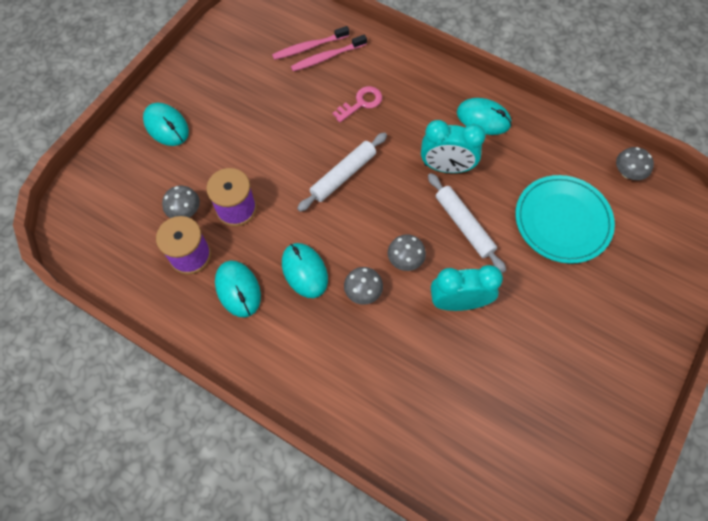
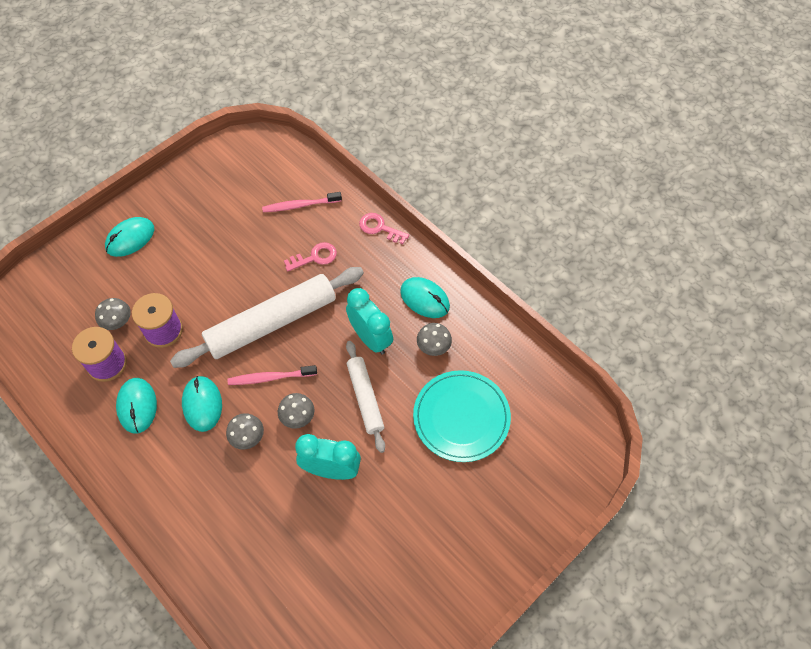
camera: 15 degrees right, 5 degrees down
(166, 126) = (130, 238): turquoise mouse -> turquoise mouse turned 75 degrees clockwise
(309, 47) = (287, 192): pink toothbrush -> pink toothbrush (270, 377)
(343, 175) = (271, 323): white rolling pin -> white rolling pin, size x1.77
(413, 62) = (379, 228): none -> pink key
(446, 167) = (370, 338): turquoise clock -> turquoise clock turned 150 degrees counterclockwise
(627, 172) = (544, 386): grey mushroom -> grey mushroom (433, 346)

